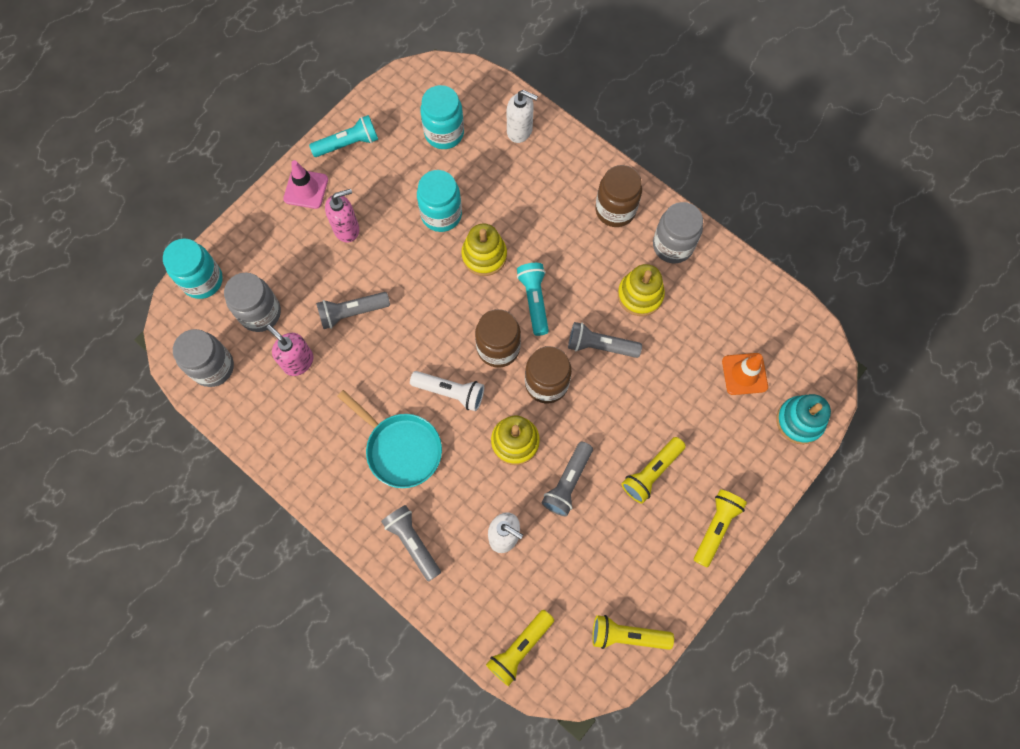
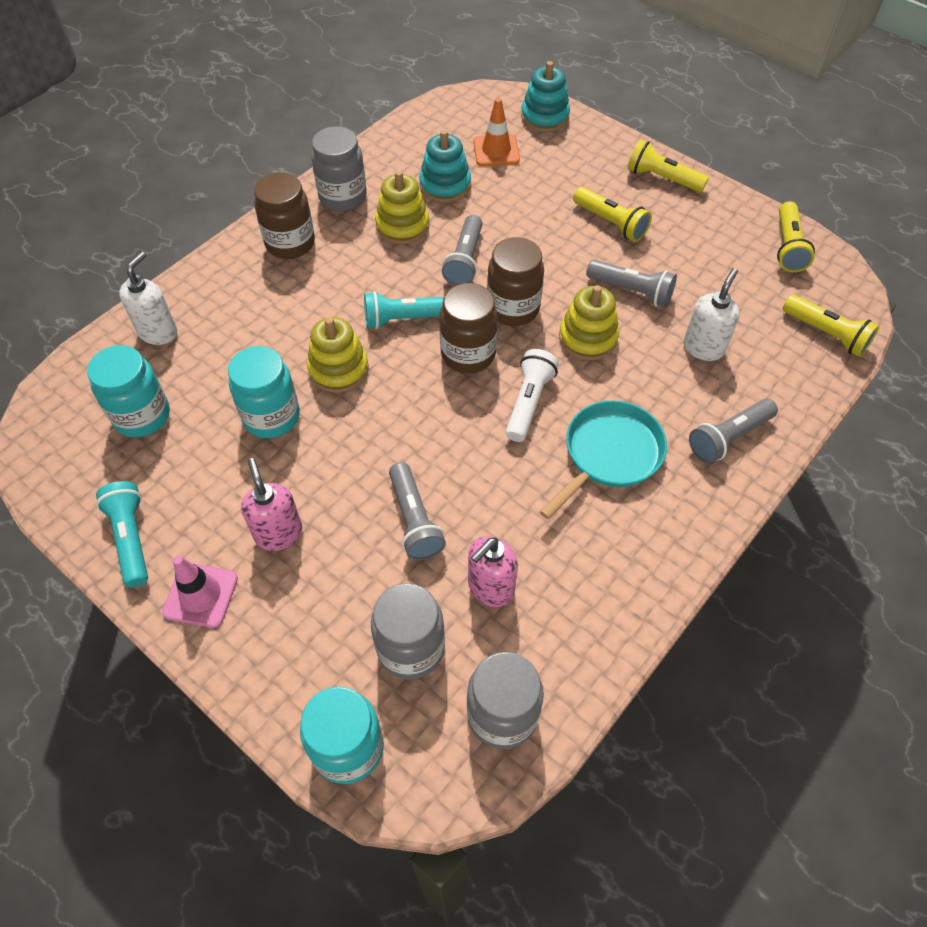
camera: 90 degrees left, 15 degrees down
(693, 329) = (445, 185): none -> turquoise stacking toy

